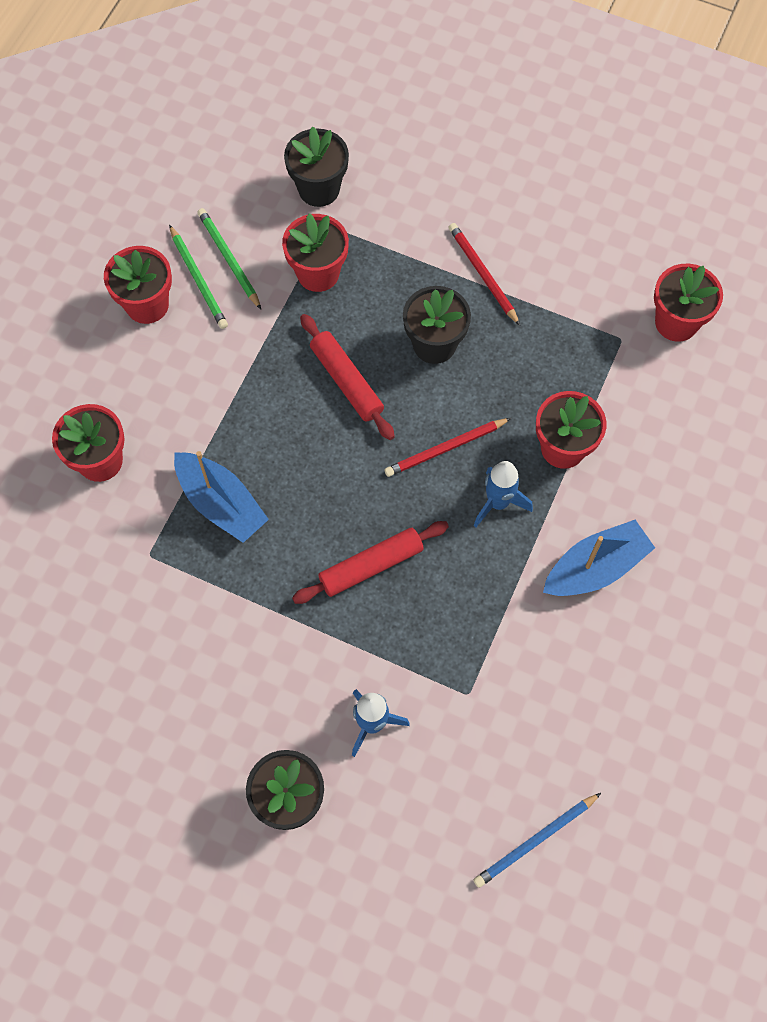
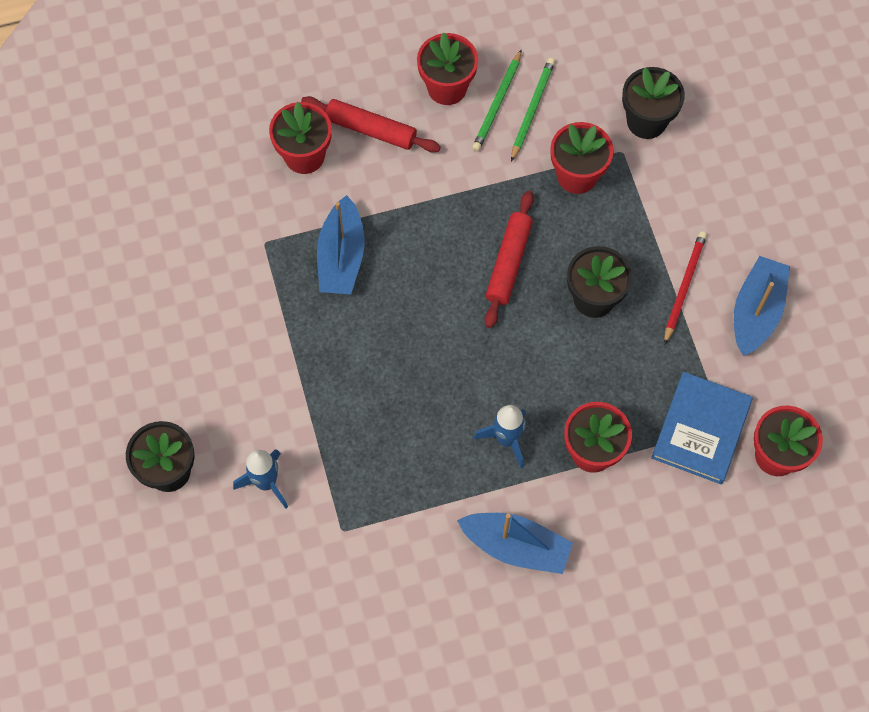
camera: 50 degrees right, 0 degrees up
(371, 566) = (381, 391): red rolling pin -> red rolling pin (371, 130)
(445, 449) = (516, 371): red pencil -> none
(535, 841) = (272, 658): blue pencil -> none
(548, 243) = (756, 312): none -> blue boat
(611, 357) = (701, 429): none -> blue book

